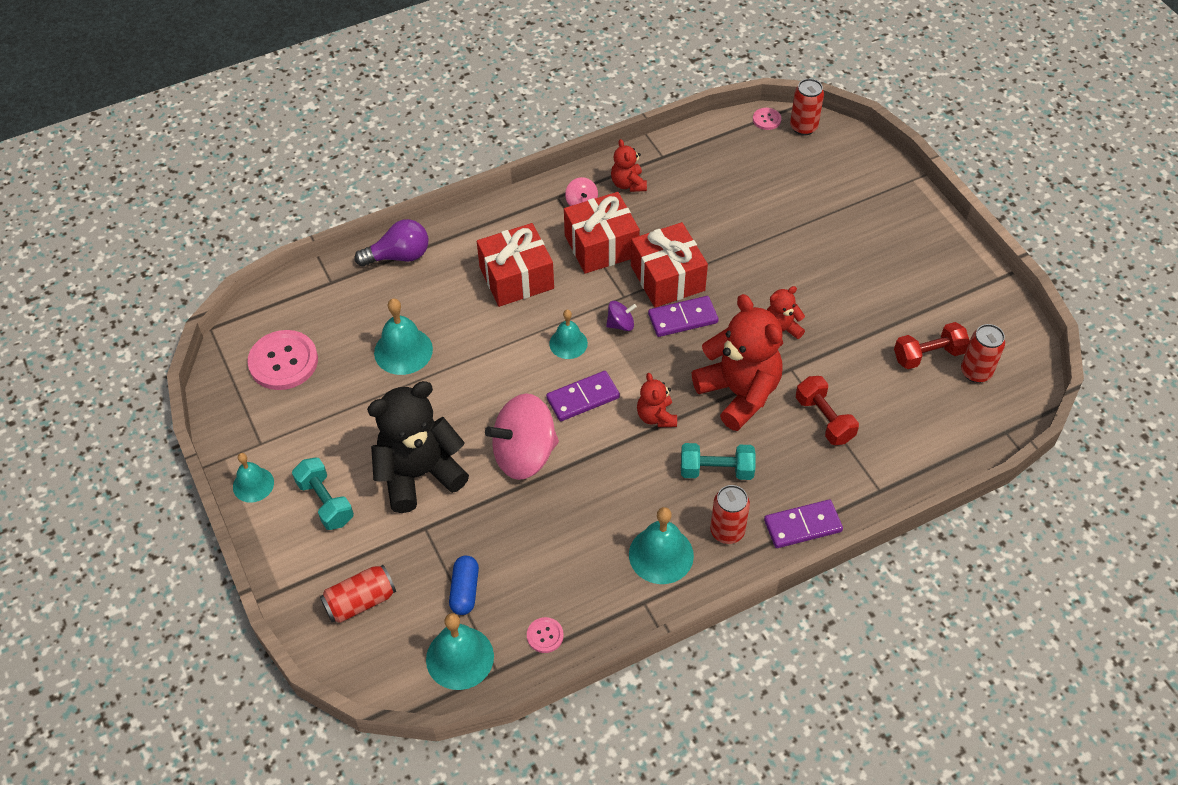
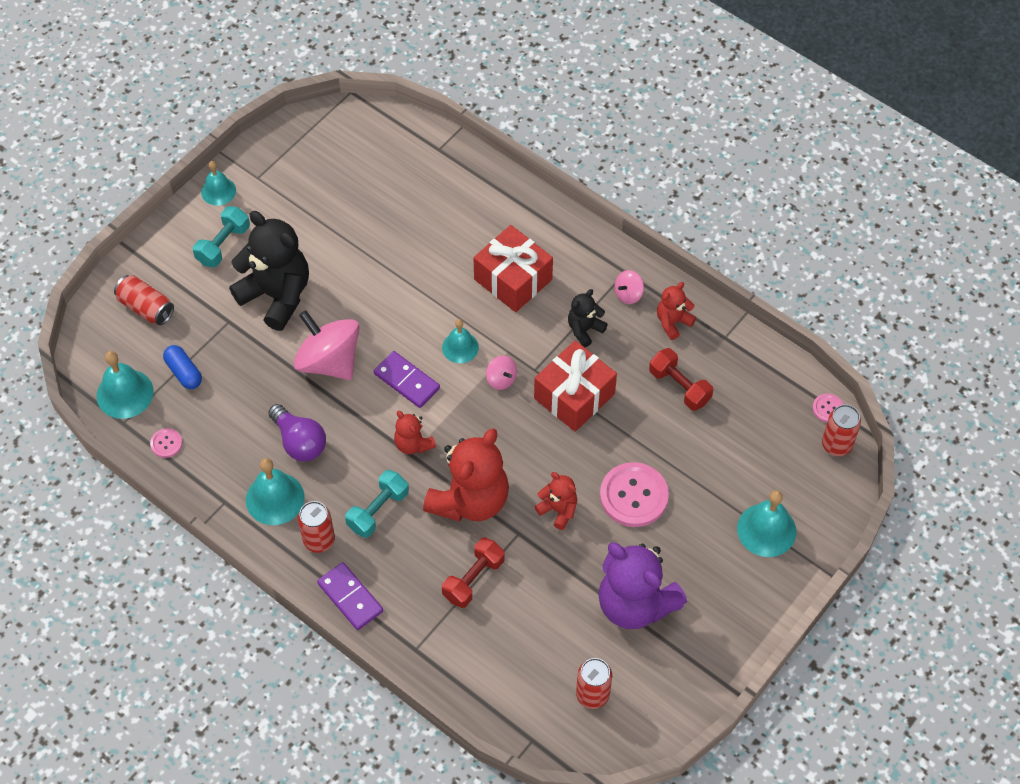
camera: 65 degrees right, 5 degrees up
(283, 361) = (342, 155): pink button -> pink button (633, 496)
(399, 256) = (492, 183): purple light bulb -> purple light bulb (299, 442)
(403, 351) = (393, 231): turquoise bell -> turquoise bell (766, 530)
(465, 590) = (184, 372): blue capsule -> blue capsule turned 75 degrees clockwise
(601, 246) = (584, 329): red gift -> black teddy bear
(621, 324) = (501, 379): purple spinning top -> pink spinning top
(656, 416) = (413, 444): red teddy bear -> red teddy bear turned 90 degrees counterclockwise
(683, 318) = (532, 425): purple domino -> none
(716, 470) = (378, 510): turquoise dumbbell -> turquoise dumbbell turned 60 degrees clockwise
(897, 310) = (635, 603): none -> purple teddy bear
(928, 355) = (593, 646): red dumbbell -> red dumbbell (679, 387)

